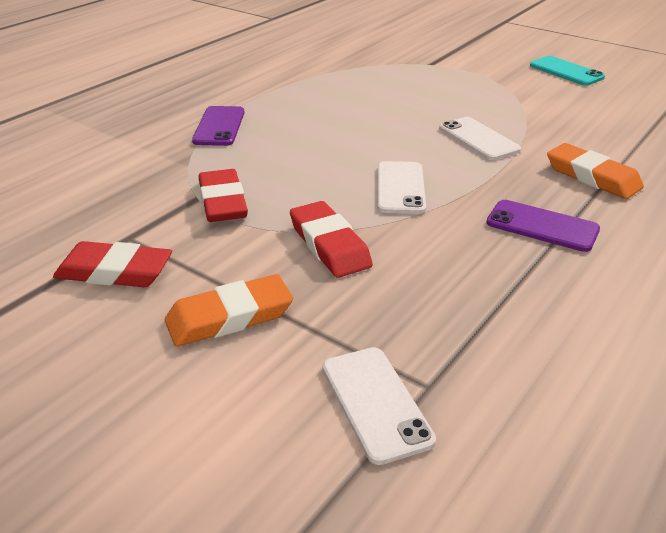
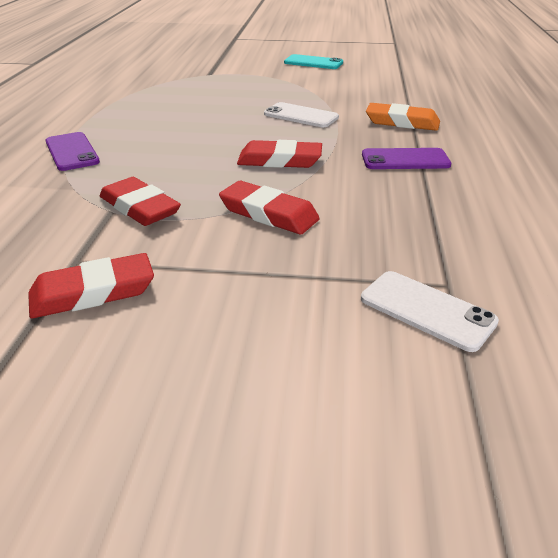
camera: 30 degrees left, 0 degrees up
(229, 317) = (244, 292): orange eraser -> none
(400, 188) = (279, 160): white phone -> red eraser

